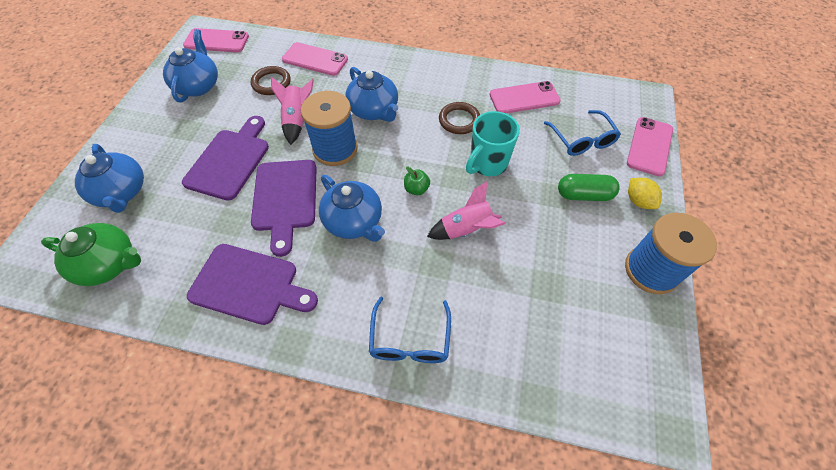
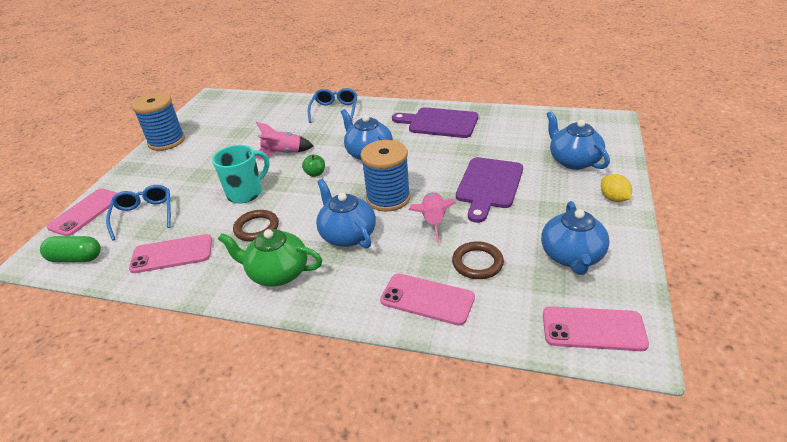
camera: 175 degrees left, 20 degrees down
(109, 264) = (545, 126): green teapot -> green teapot (277, 273)
(285, 199) = (427, 163): purple cutting board -> none
(584, 195) = (178, 176): green capsule -> green capsule (76, 258)
(638, 201) = (138, 174): yellow lemon -> yellow lemon (613, 198)

